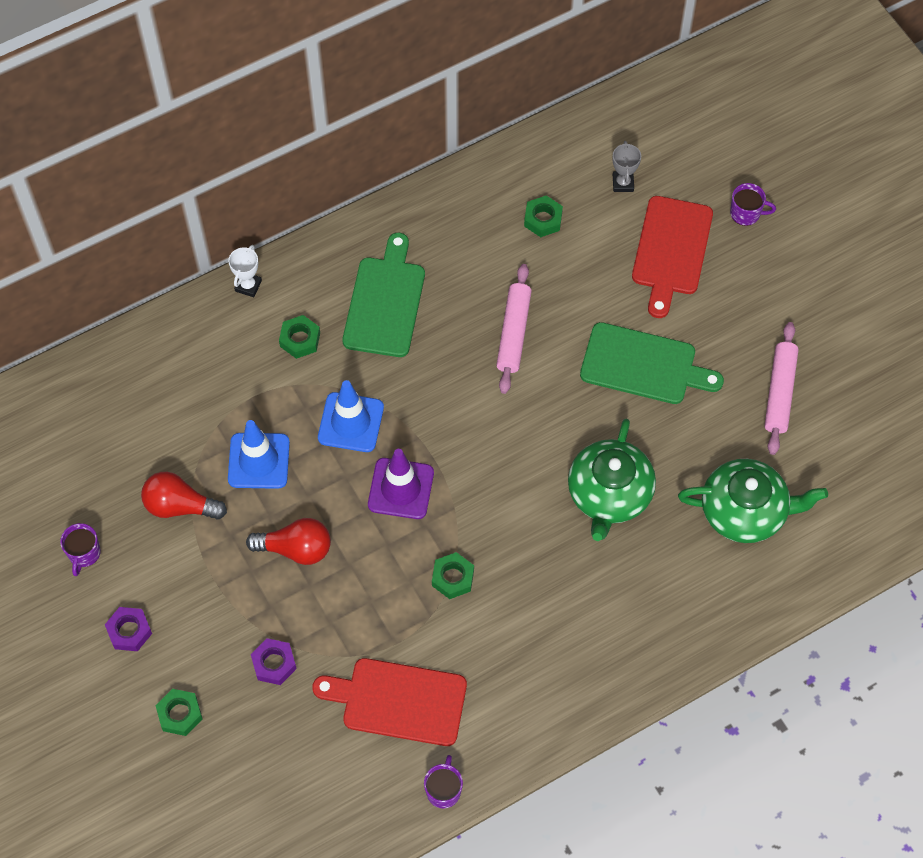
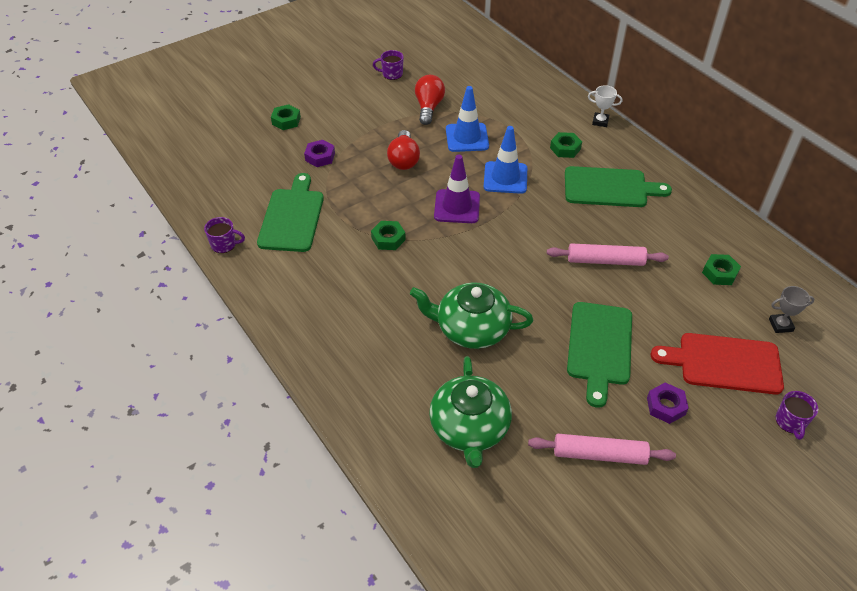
camera: 85 degrees right, 15 degrees down
(129, 631) = (341, 96): purple nut -> purple nut (666, 406)
(398, 701) = (292, 217): red cutting board -> green cutting board

